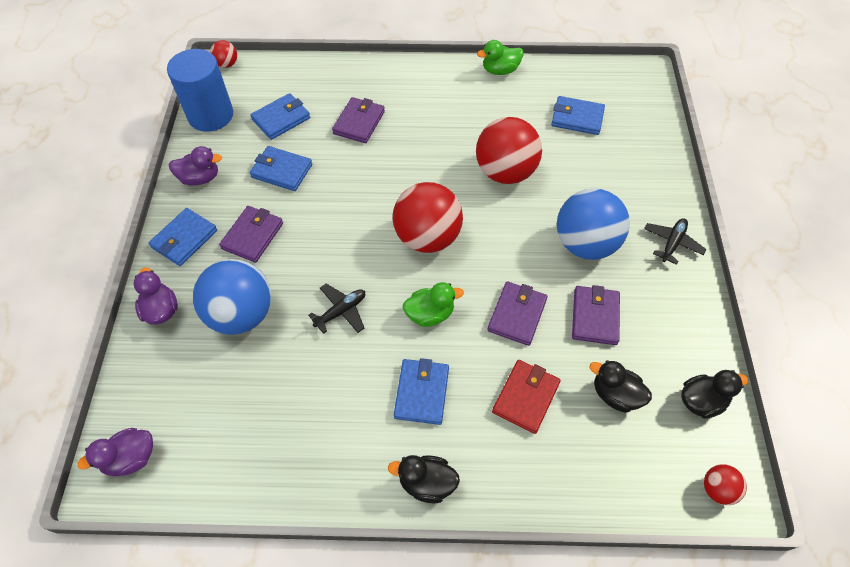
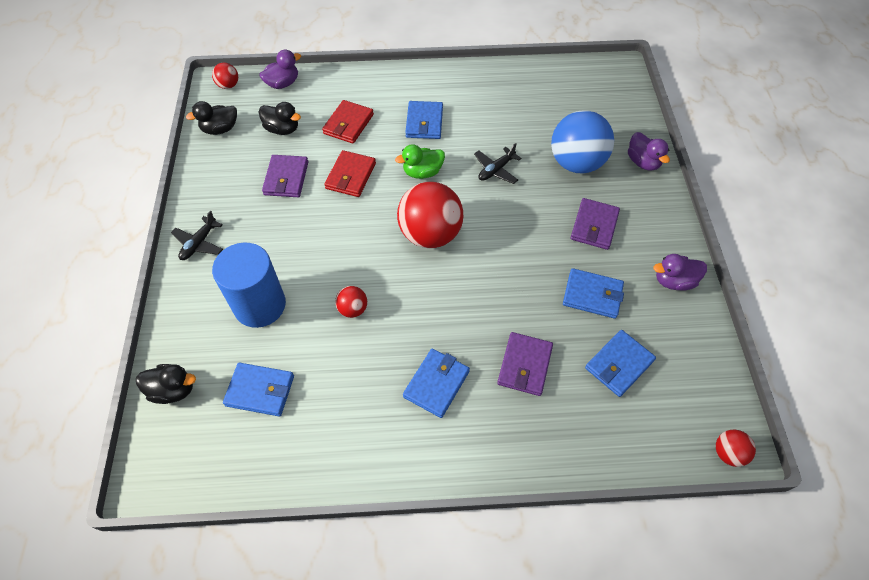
camera: 175 degrees right, 0 degrees up
(131, 458) = (612, 79): purple duck -> purple duck (283, 83)
(184, 239) = (655, 219): blue wallet -> blue wallet (436, 384)
(210, 115) = (705, 364): blue cylinder -> blue cylinder (260, 305)
(427, 483) = (416, 78): black duck -> black duck (173, 390)
(500, 70) = (351, 469): green duck -> none
(505, 172) = (353, 309): red ball -> red ball, size x0.46
(517, 315) = (350, 176): purple wallet -> red wallet
(585, 244) = (282, 237): blue ball -> none

